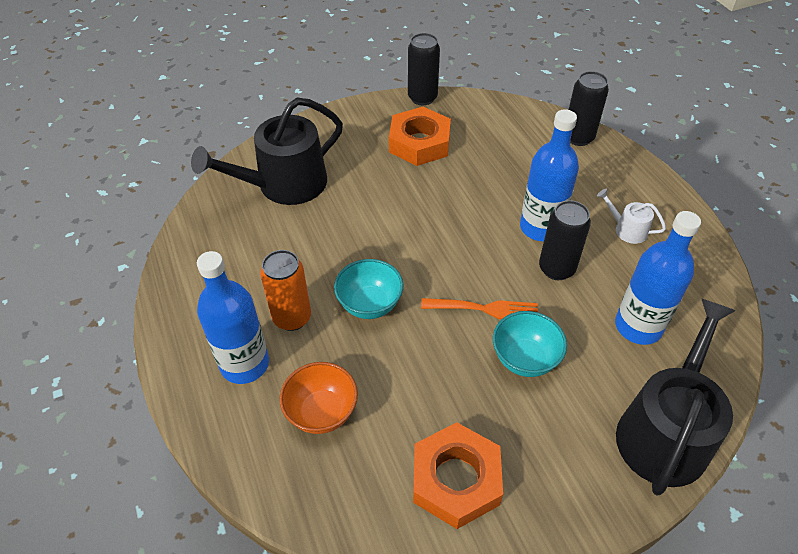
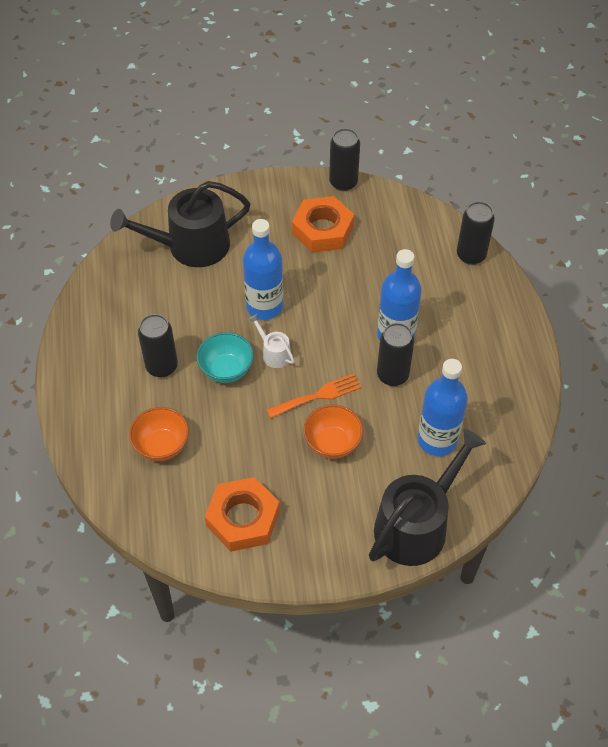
camera: 15 degrees right, 5 degrees up
(245, 364) = (115, 395): blue bottle -> blue bottle (264, 306)
(292, 318) = (162, 366): orange can -> black can
(485, 309) = (318, 396): orange fork -> orange fork turned 45 degrees counterclockwise
(525, 359) = (332, 443): turquoise bowl -> orange bowl
(627, 229) = (470, 354): white watering can -> white watering can (274, 353)

